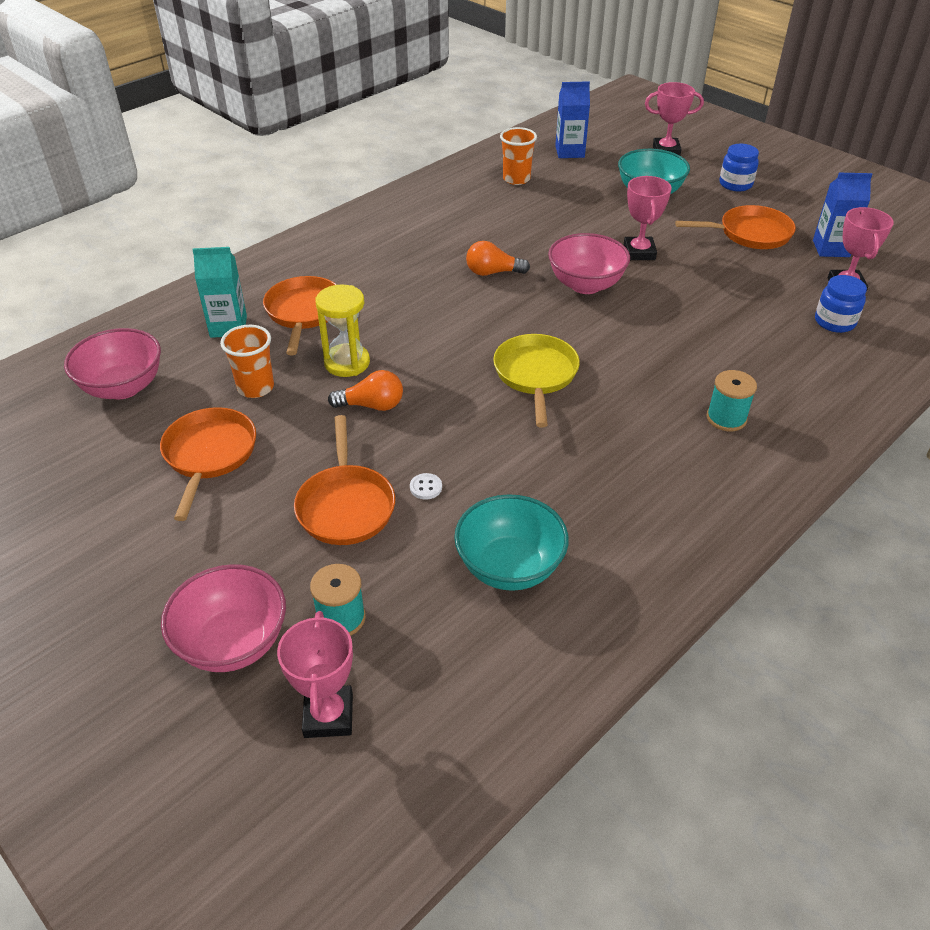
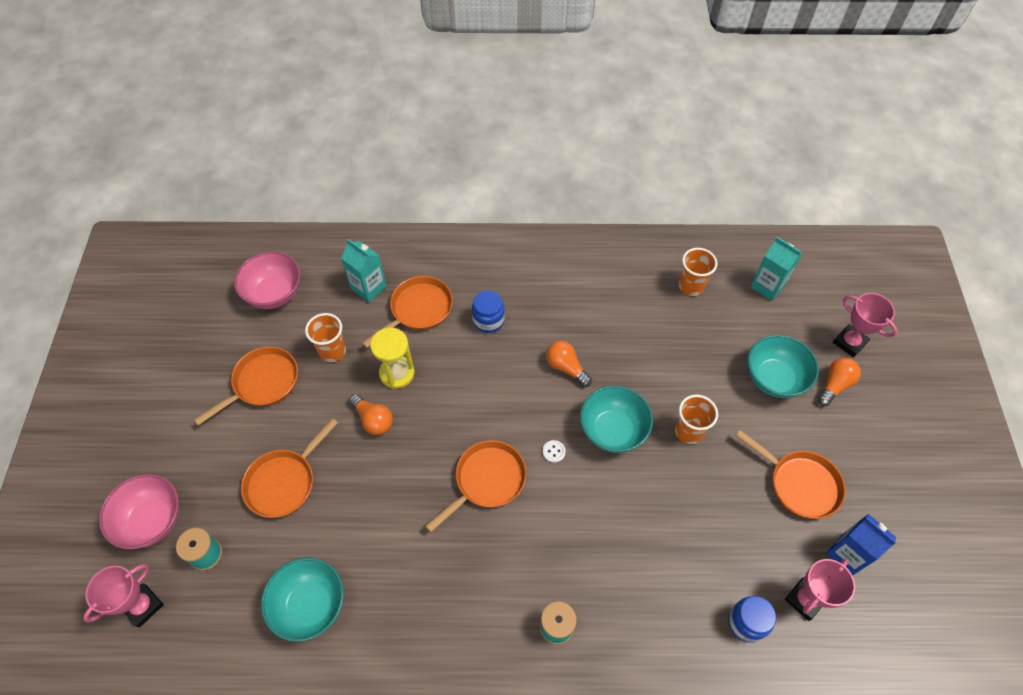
camera: 45 degrees right, 15 degrees up
(426, 487) = (333, 508): white button -> white button (553, 451)
(536, 375) = (487, 481): yellow pan -> orange pan
(569, 152) = (767, 286): blue carton -> turquoise carton
(585, 285) = (612, 430): pink bowl -> turquoise bowl
(639, 252) = (688, 432): pink trophy -> orange cup
(691, 175) = (834, 385): none -> orange light bulb
(735, 184) = (860, 424): blue jar -> blue jar (488, 320)

